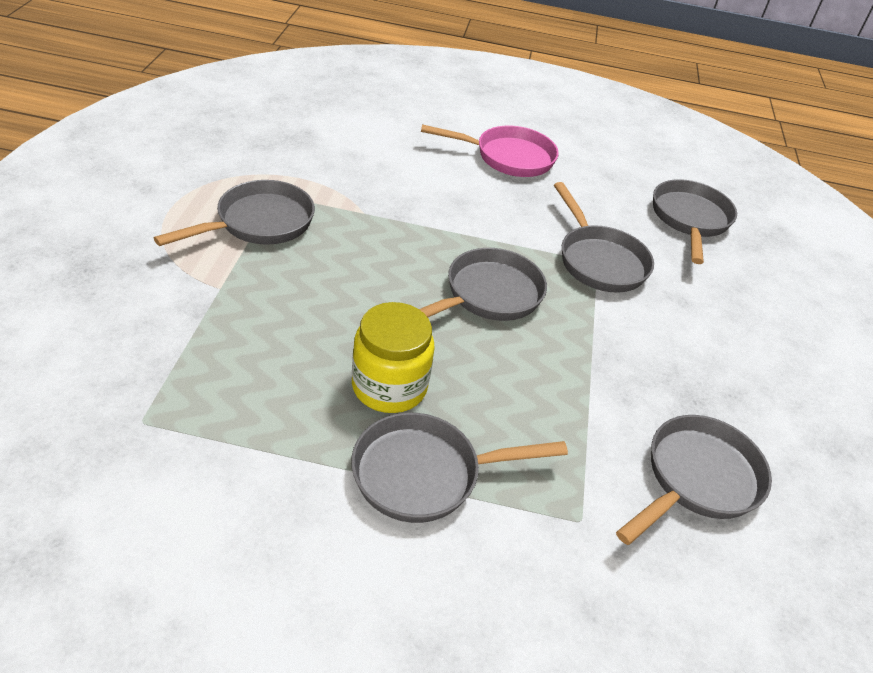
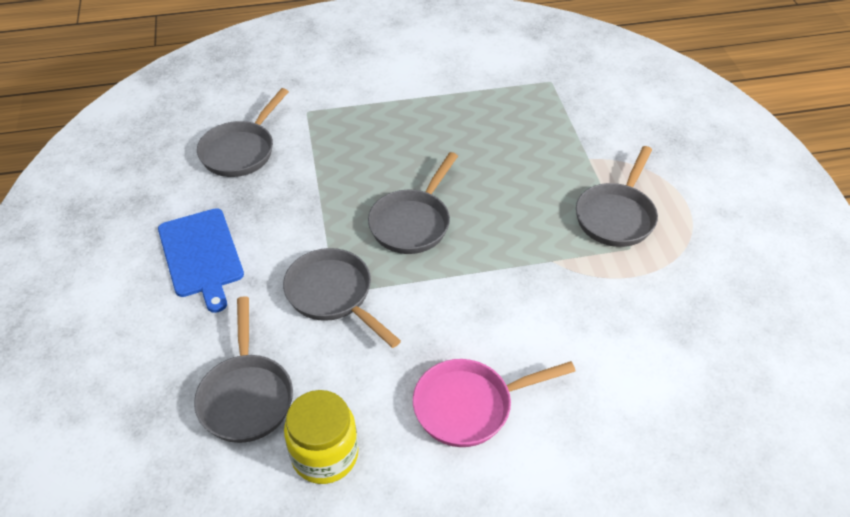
camera: 165 degrees right, 5 degrees up
(389, 386) = (442, 138): yellow jar -> yellow jar (325, 454)
(425, 474) = (396, 105): grey pan -> none
(743, 346) = (201, 255): none -> blue cutting board

